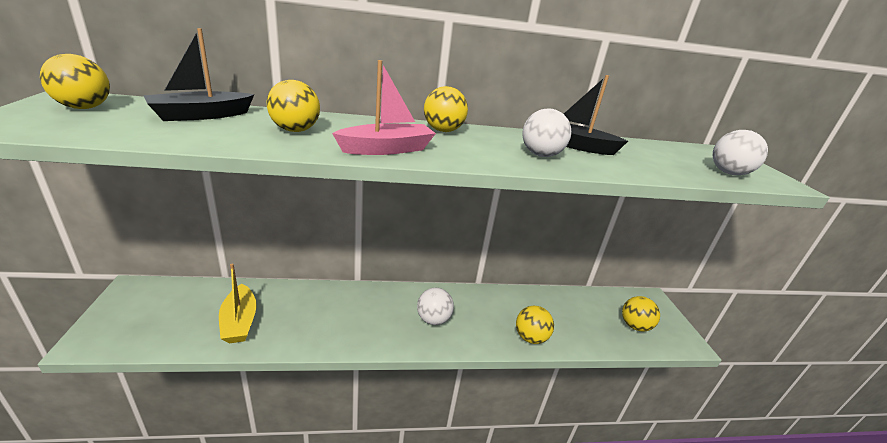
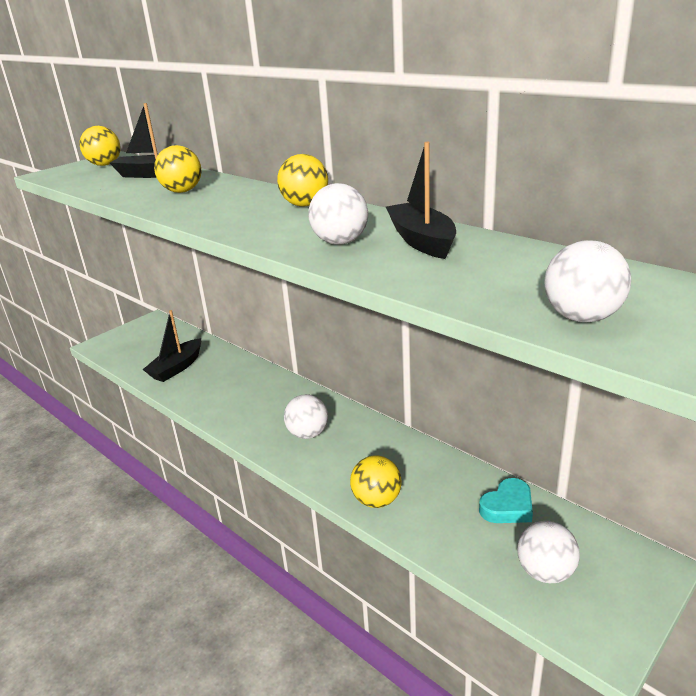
camera: 55 degrees right, 0 degrees up
(239, 321) = (177, 367): yellow boat -> black boat
(387, 149) = (208, 214): pink boat -> none
(581, 303) = (507, 506): none -> turquoise heart
(634, 326) = (545, 572): yellow ball -> white ball

